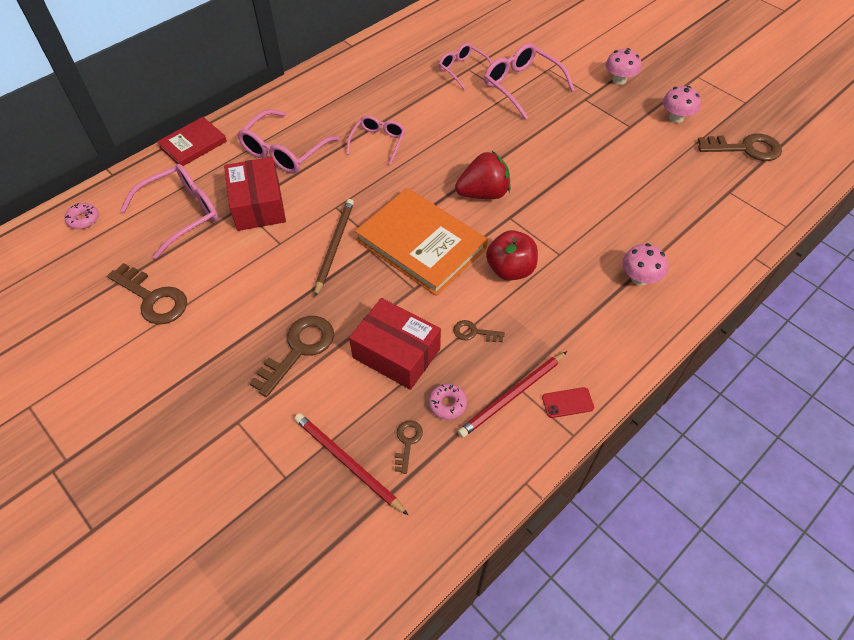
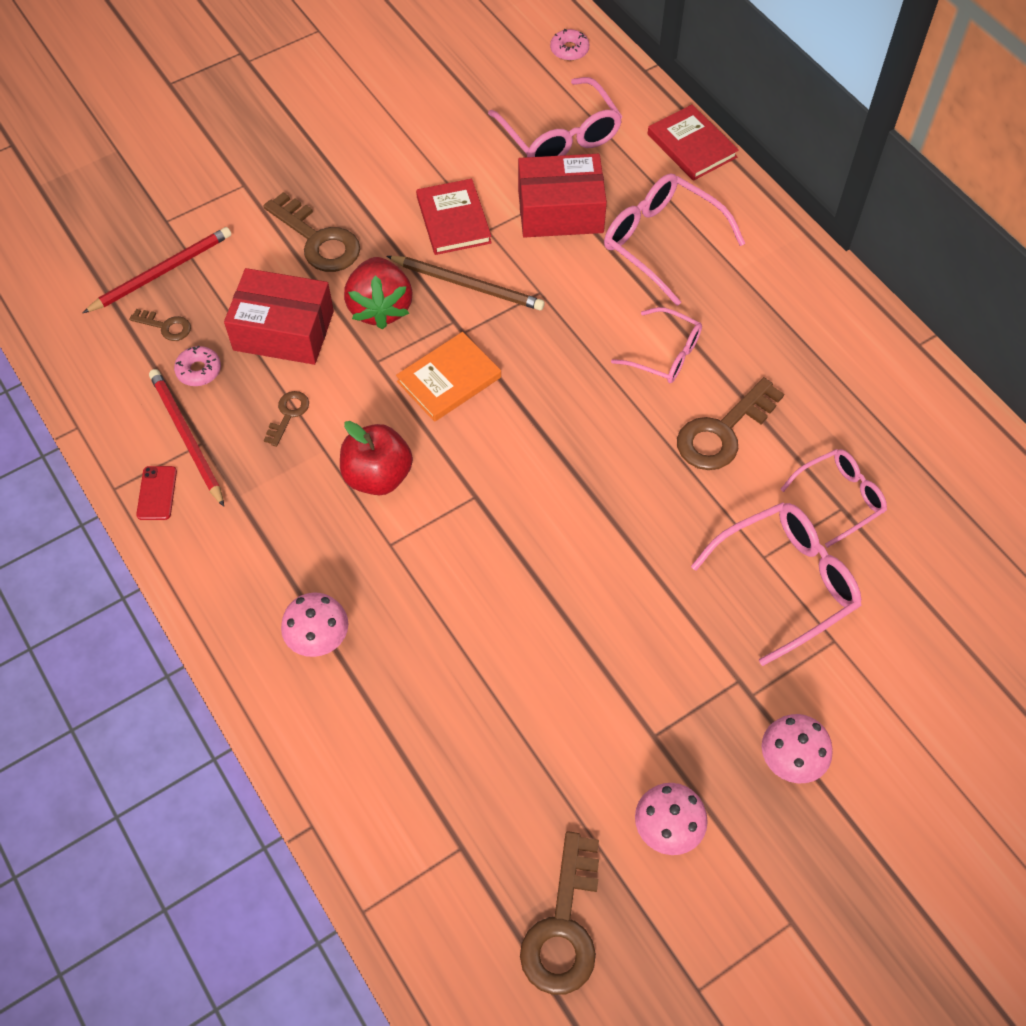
camera: 100 degrees right, 5 degrees up
(152, 298) = (430, 114): brown key -> brown key (723, 431)
(271, 264) = (453, 220): none -> red book
(396, 353) = (283, 330): red box -> red box turned 60 degrees clockwise
(421, 244) = (449, 379): orange book -> orange book, size x0.57
(483, 193) = (530, 472): red strawberry -> red strawberry (380, 308)

